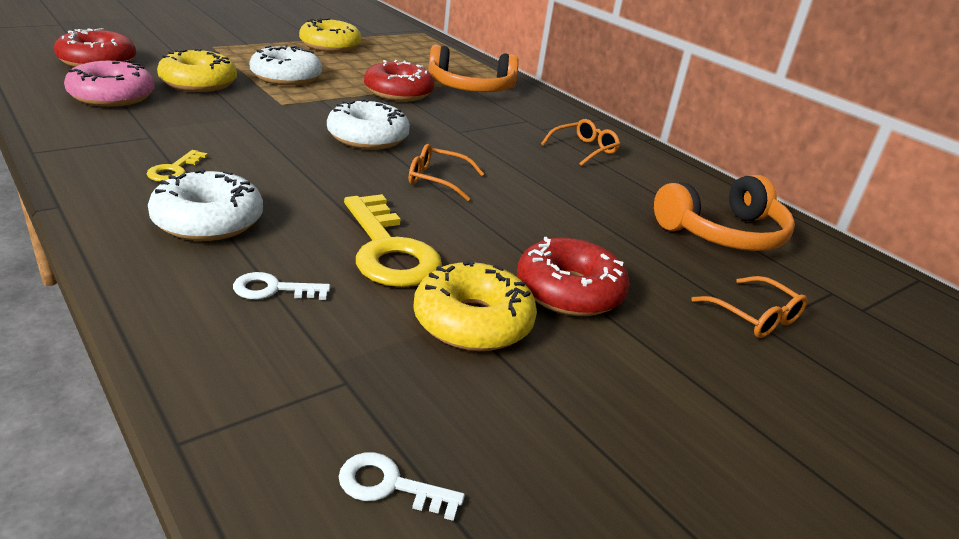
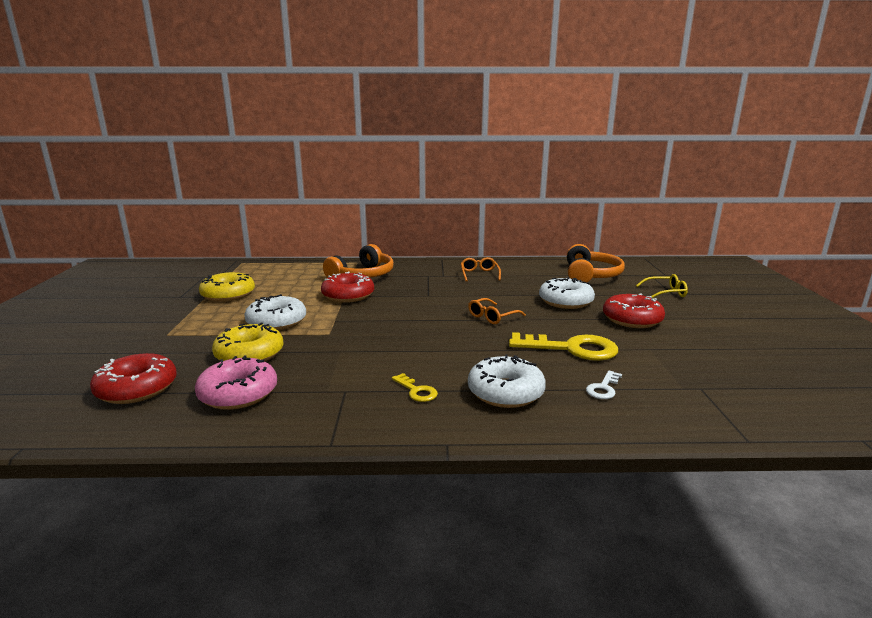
camera: 50 degrees left, 10 degrees down
(368, 137) = (415, 320): white donut -> white donut (565, 301)
(389, 485) = (782, 395): white key -> none
(472, 322) = (653, 347): yellow donut -> none
(754, 316) = (665, 293): orange glasses -> yellow glasses

